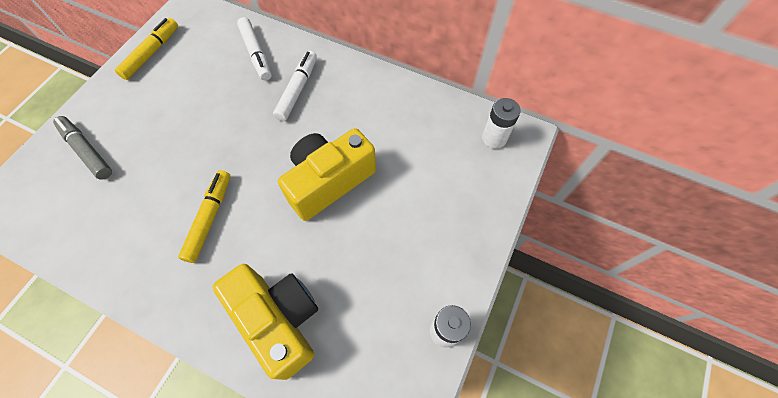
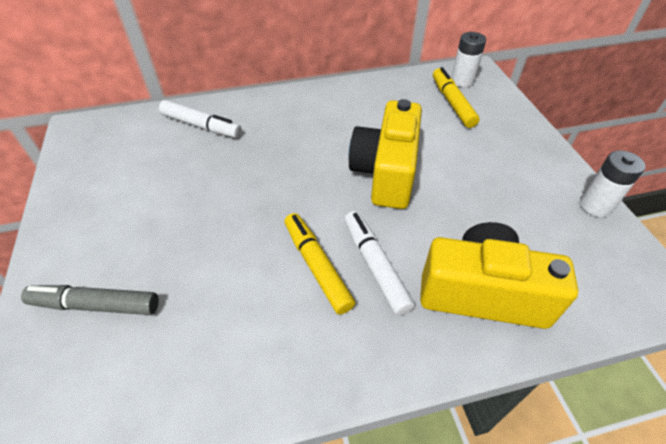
camera: 40 degrees left, 15 degrees down
(151, 53) = (79, 181): yellow marker -> yellow marker (452, 103)
(297, 90) = (275, 130): white marker -> white marker (375, 266)

